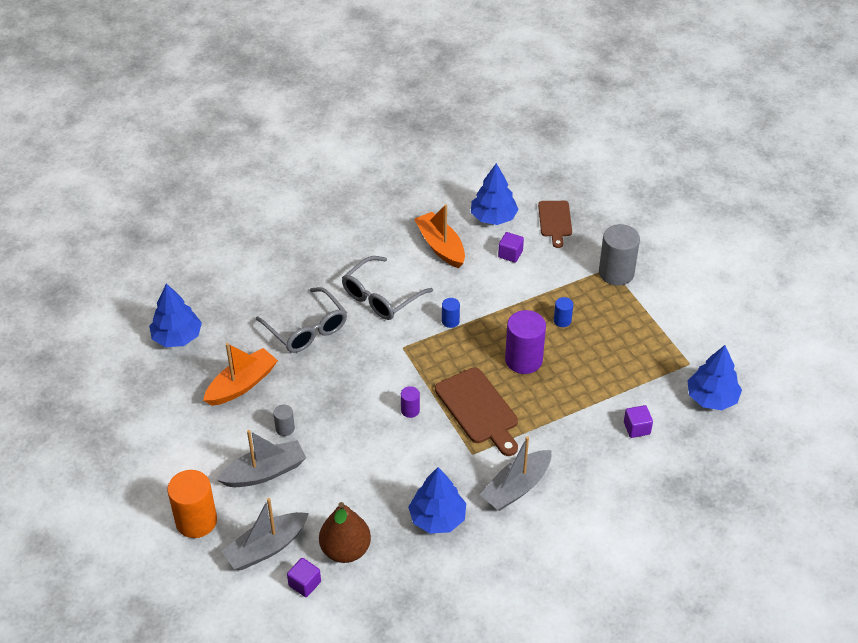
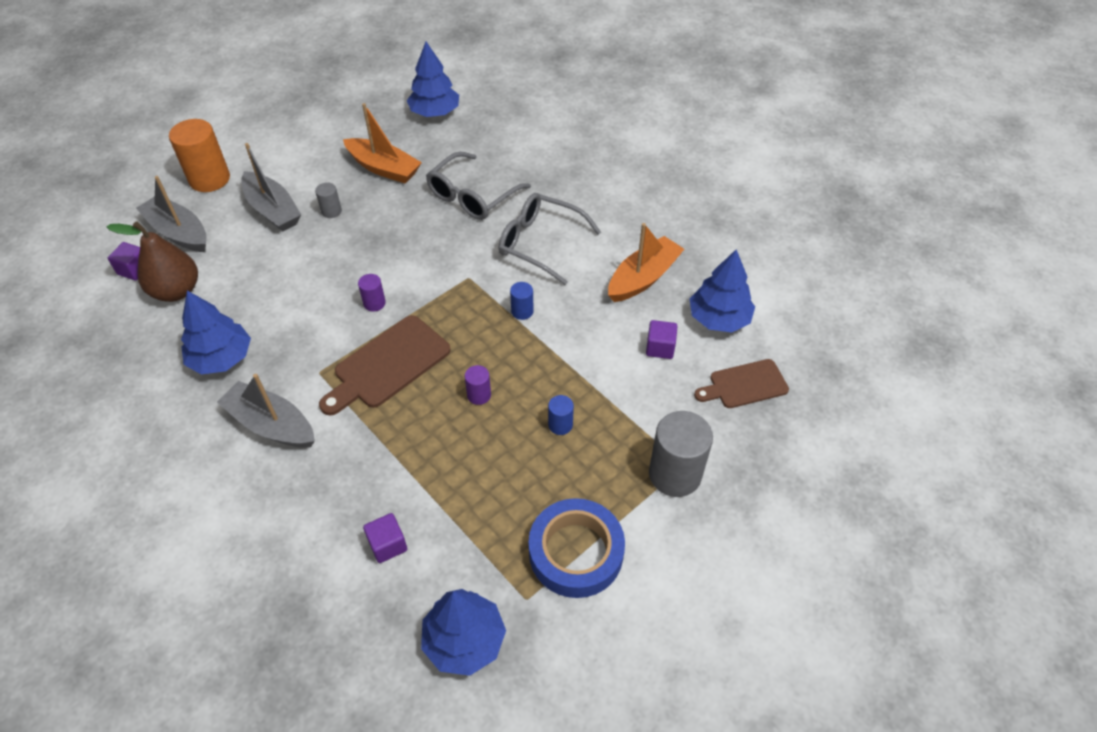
camera: 75 degrees right, 5 degrees up
(523, 360) = (479, 395): purple cylinder -> purple cylinder, size x0.49
(662, 333) = (576, 552): none -> blue tape

